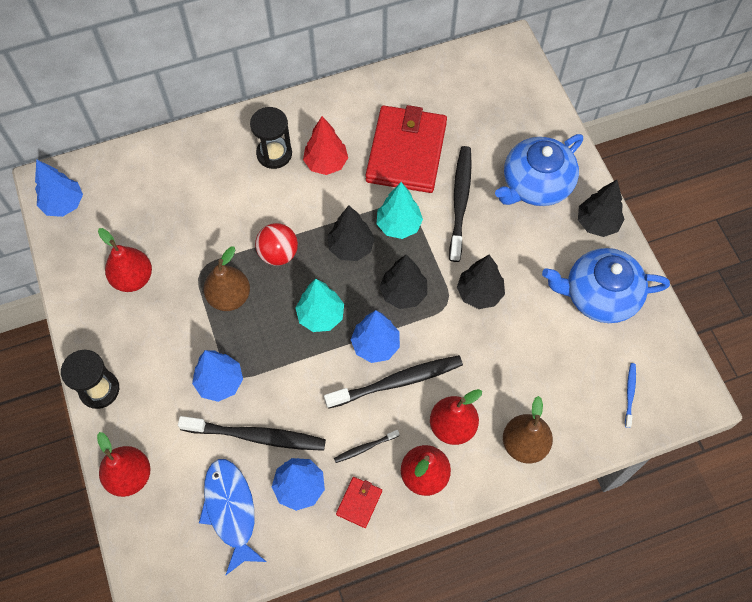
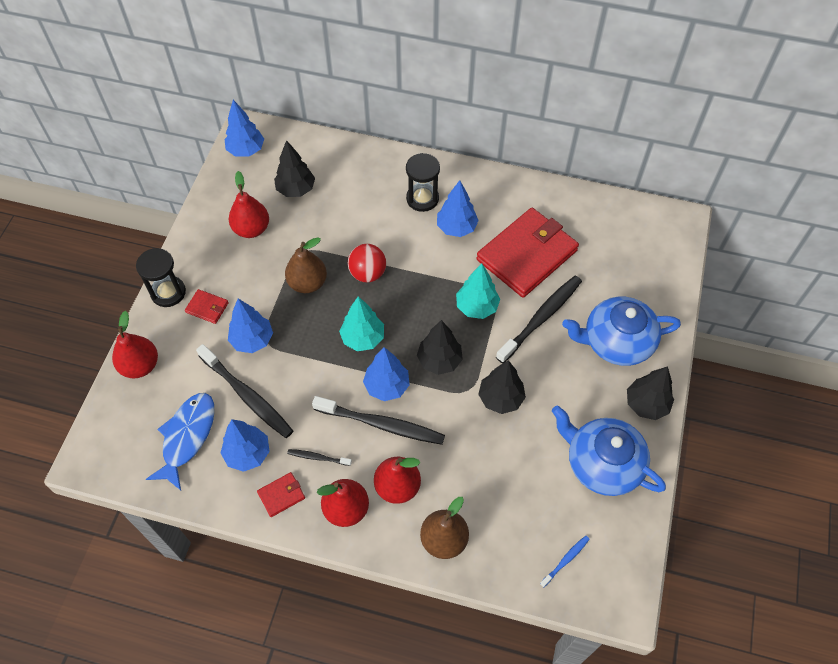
camera: 35 degrees right, 5 degrees down
(151, 380) = (207, 307): none -> red wallet
(326, 163) = (456, 228): red tree -> blue tree
(351, 247) = (426, 301): black tree -> black tree (296, 189)

